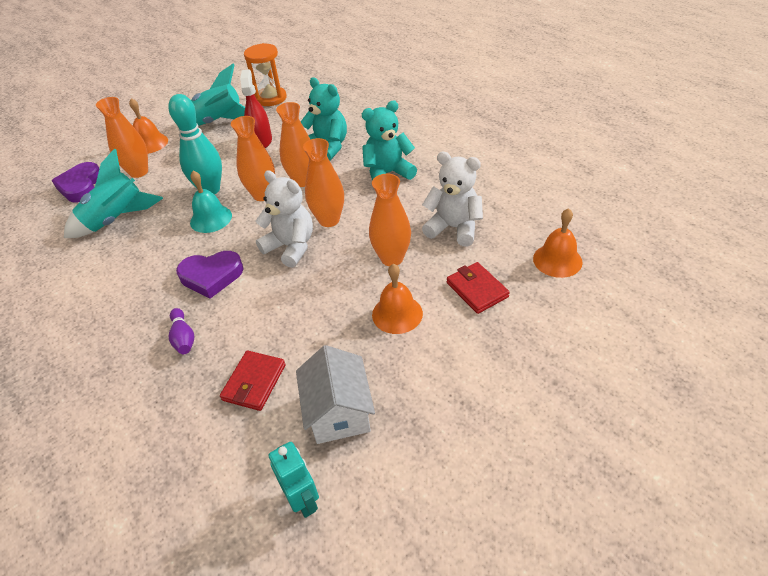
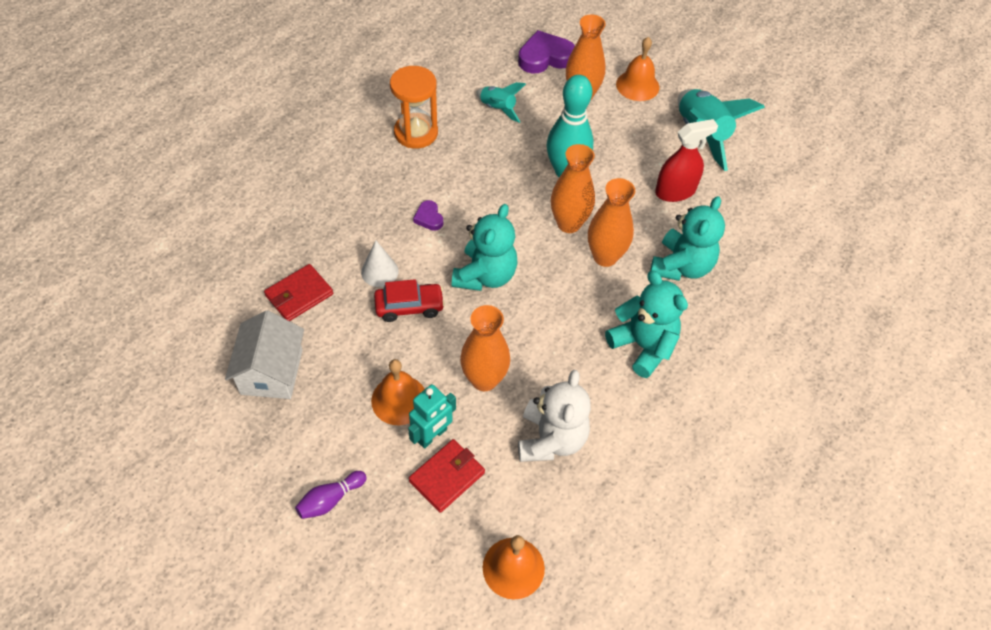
camera: 70 degrees right, 10 degrees up
(117, 220) = (498, 109): turquoise rocket -> turquoise rocket, size x0.56
(183, 338) = (346, 222): purple bowling pin -> purple bowling pin (330, 500)
(211, 218) = (517, 188): turquoise bell -> none
(211, 276) = (429, 218): purple heart -> purple heart, size x0.51
(254, 382) = (299, 295): red wallet -> red wallet turned 45 degrees counterclockwise
(255, 316) = (379, 271): none -> white cone
(271, 98) = (776, 173): orange hourglass -> orange hourglass (416, 133)
(291, 247) = (485, 275): white teddy bear -> turquoise teddy bear
(303, 298) = (409, 307): none -> red car
(303, 500) = (183, 365): turquoise robot -> turquoise robot (432, 435)
(329, 220) = (538, 301): orange vase -> none
(338, 412) = (271, 372): white house -> white house turned 60 degrees counterclockwise

